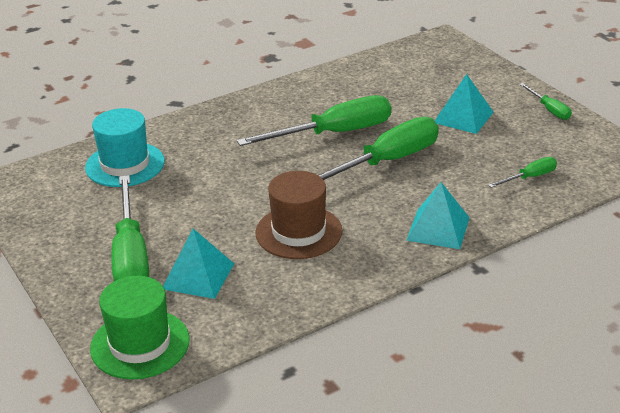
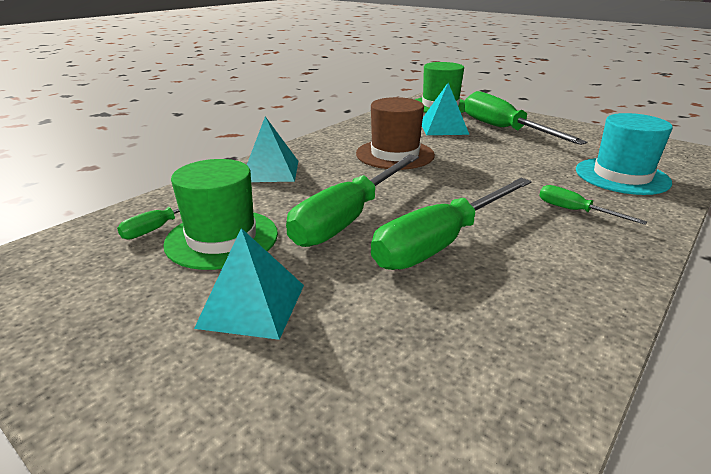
camera: 160 degrees right, 5 degrees down
(482, 160) = (222, 238): none -> green hat
(549, 110) = (72, 356): green screwdriver -> green screwdriver (575, 211)

